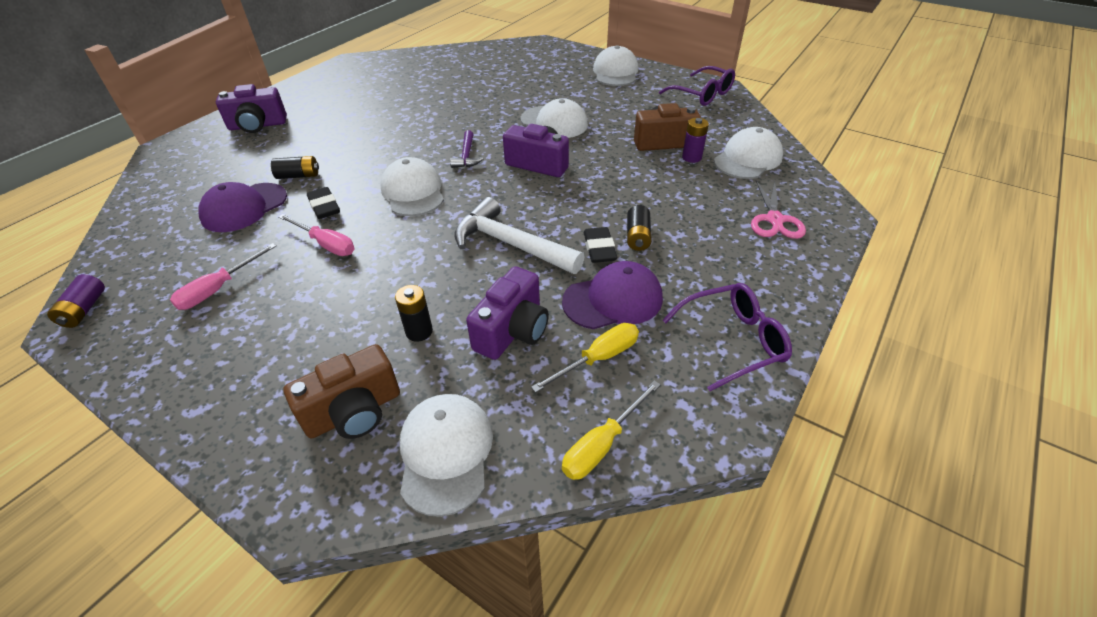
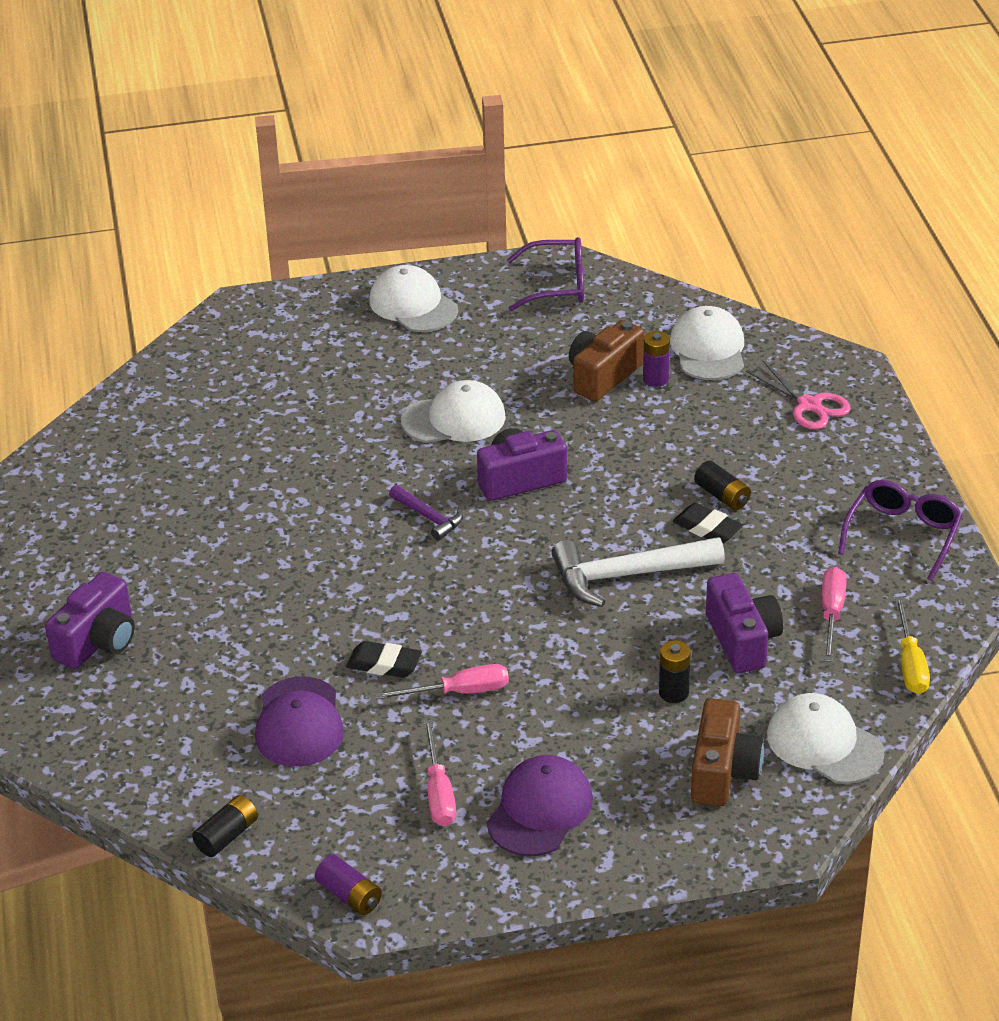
camera: 45 degrees left, 5 degrees down
(298, 176) = (286, 657): black battery -> black battery (227, 836)
(413, 192) = (446, 590): white cap -> none
(598, 358) = (831, 613): yellow screwdriver -> pink screwdriver
(613, 300) = (780, 564): purple cap -> purple cap (540, 810)

